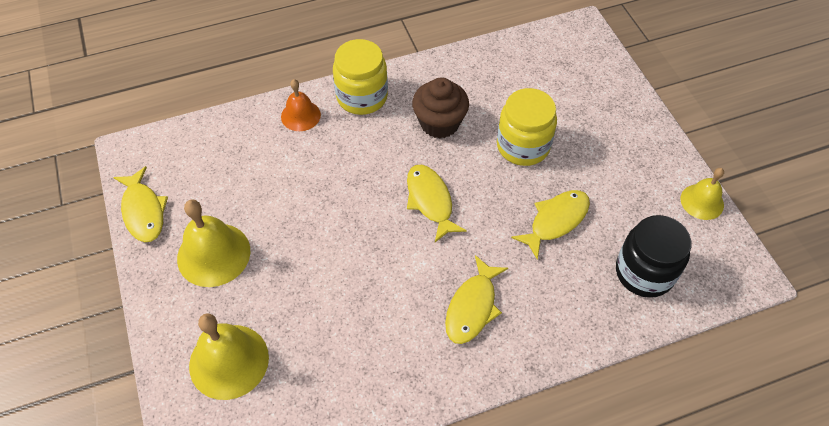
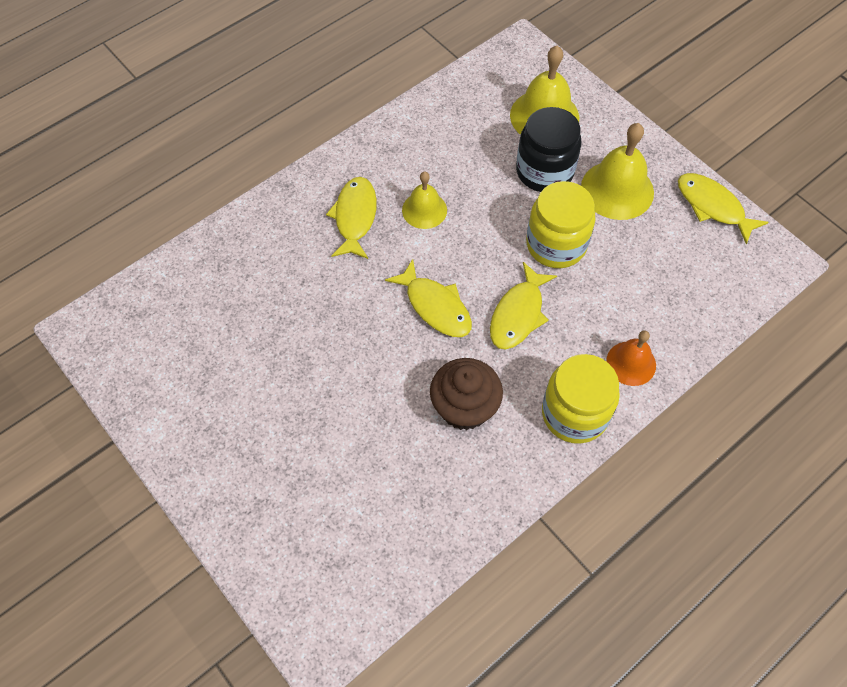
camera: 160 degrees right, 5 degrees up
(523, 146) = (354, 408): yellow jar -> yellow jar (556, 245)
(555, 221) = (295, 326): yellow fish -> yellow fish (518, 314)
(644, 272) = (193, 299): black jar -> black jar (544, 171)
(702, 201) = (132, 401): yellow bell -> yellow bell (424, 210)

